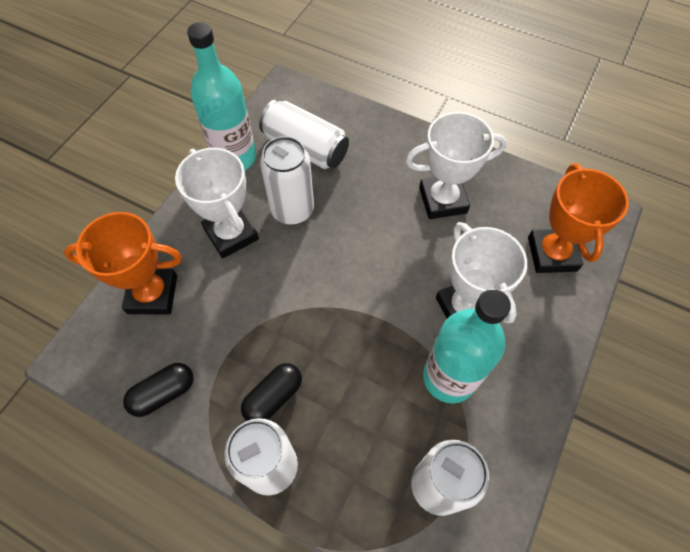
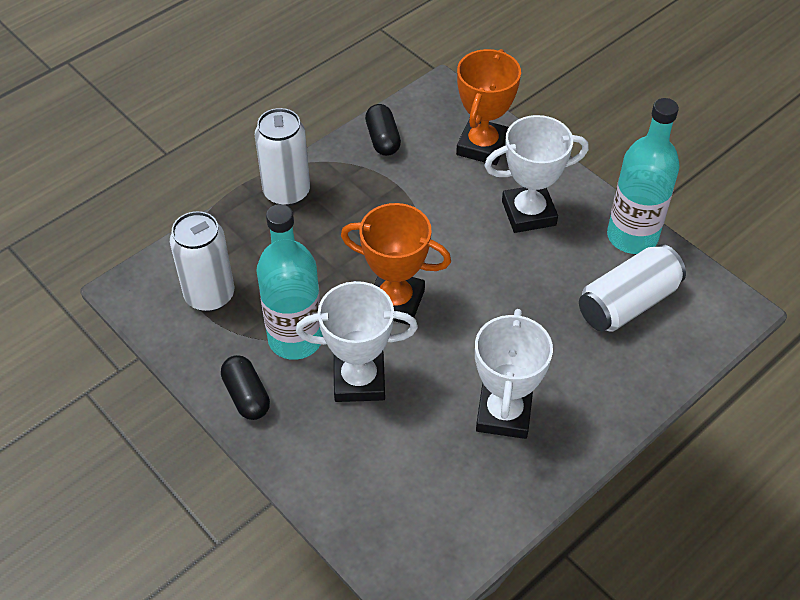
camera: 110 degrees right, 10 degrees down
(273, 397) = (343, 207): black capsule -> black capsule (246, 396)
(292, 210) = (541, 269): white can -> none
(552, 254) = (386, 496): orange trophy -> orange trophy (395, 302)

